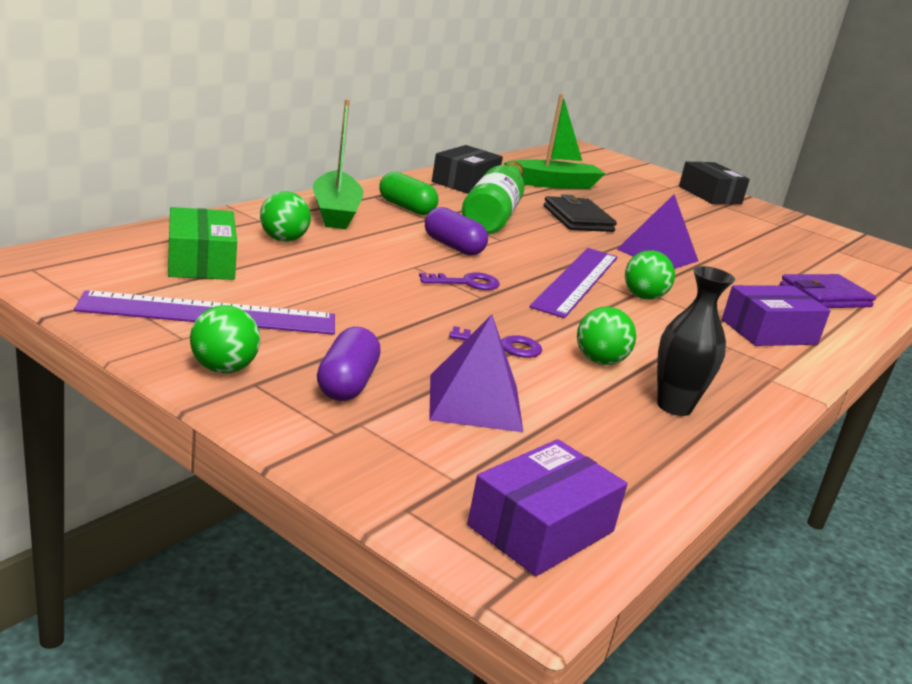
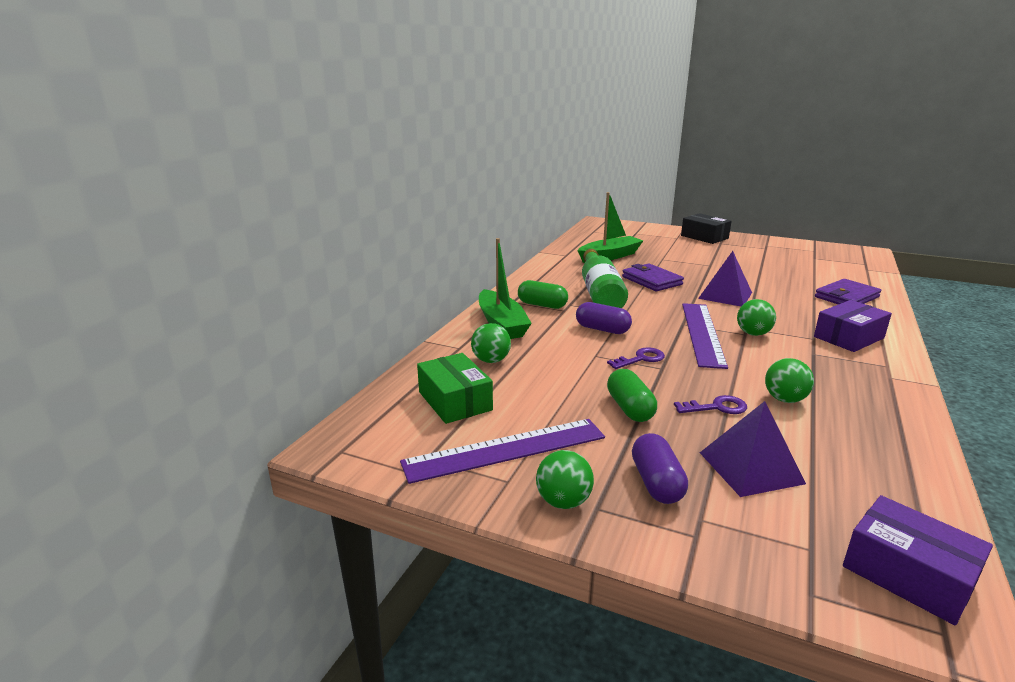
camera: 10 degrees left, 0 degrees up
(396, 319) = (630, 408): none -> green capsule
(465, 183) = (557, 272): black box -> none
(541, 528) = (908, 574): purple box -> purple box turned 75 degrees counterclockwise
(577, 219) = (651, 281): black wallet -> purple wallet
(674, 406) = (865, 423): black vase -> none

